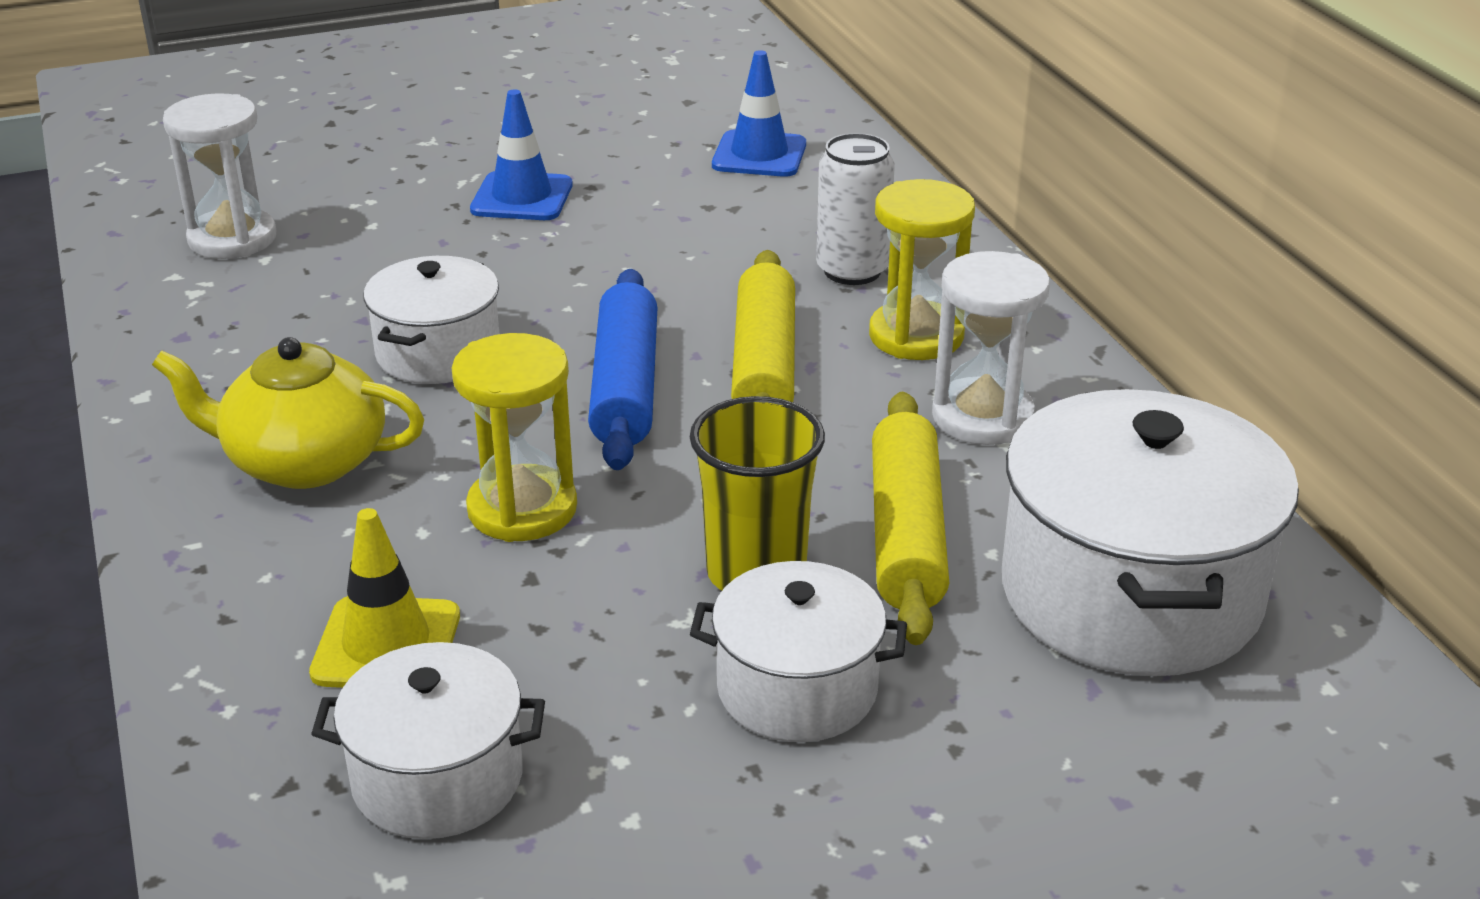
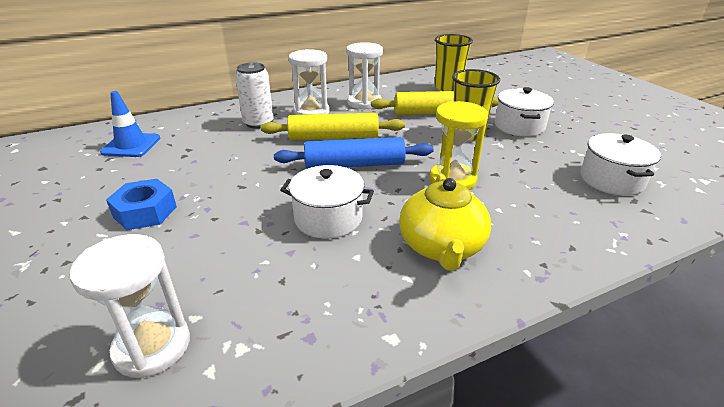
camera: 95 degrees left, 0 degrees up
(386, 644) = (555, 200): yellow traffic cone -> none
(522, 197) = (145, 212): blue traffic cone -> blue nut
(916, 336) = (311, 112): yellow hourglass -> white hourglass
(1130, 594) = (448, 88): white pot -> yellow cup

